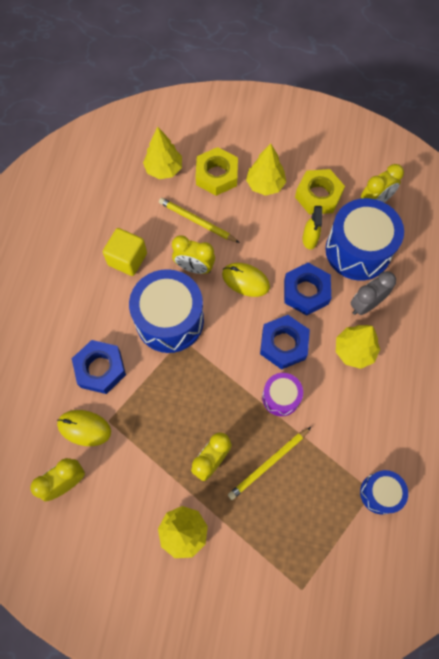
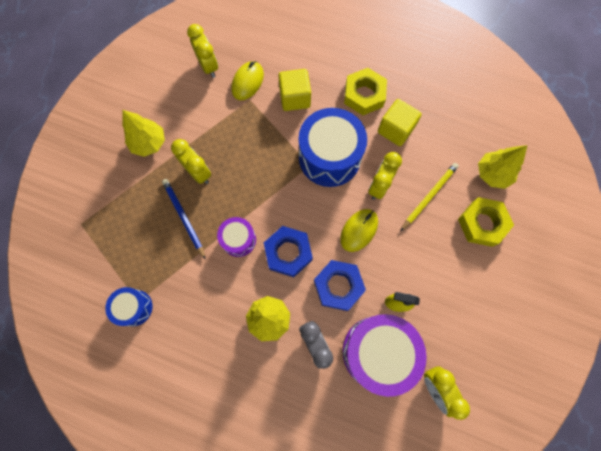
camera: 100 degrees right, 5 degrees up
(100, 369) = (295, 98): blue nut -> yellow cube
(265, 184) = (467, 271): yellow tree -> none
(269, 464) = (184, 218): yellow pencil -> blue pencil
(318, 196) = (448, 325): yellow nut -> yellow nut (364, 95)
(358, 250) = (377, 352): blue drum -> purple drum

